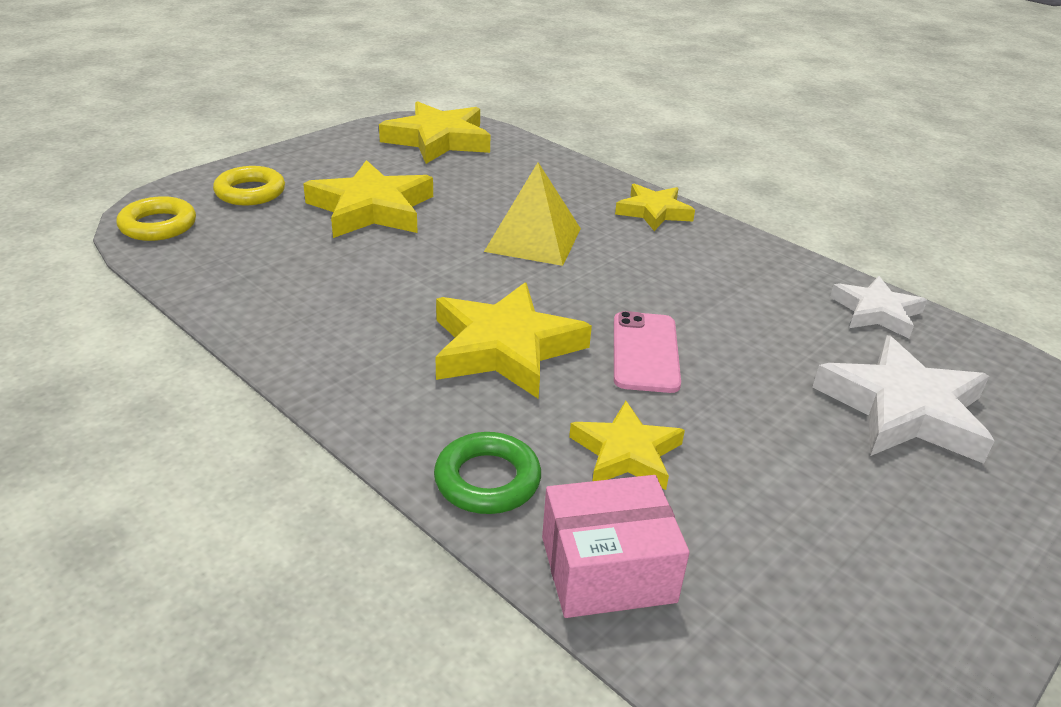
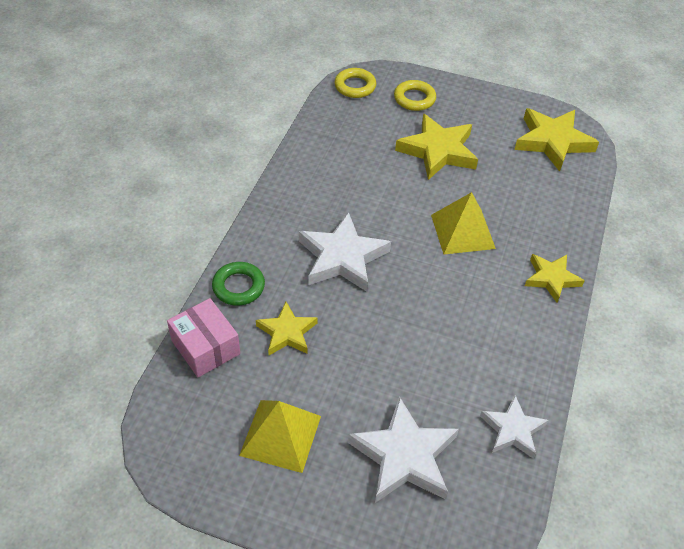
camera: 65 degrees right, 15 degrees up
(505, 348) = (342, 257): yellow star -> white star
(645, 352) = (379, 318): pink phone -> none
(841, 526) = (281, 435): none -> yellow pyramid

